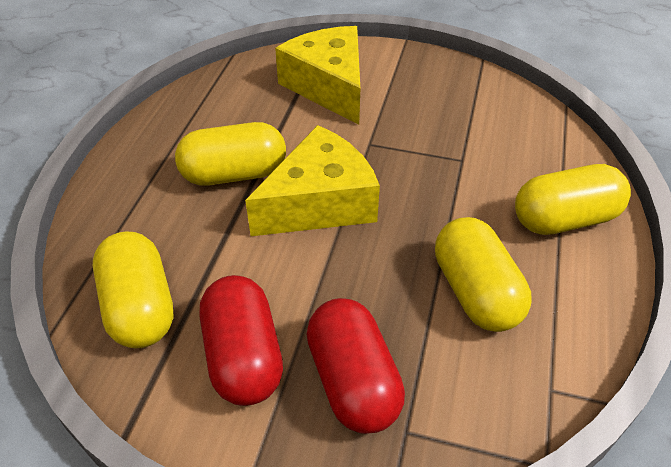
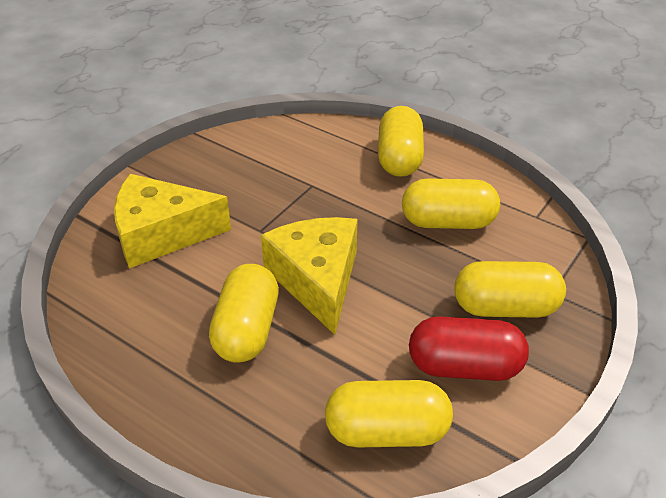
camera: 70 degrees left, 5 degrees down
(353, 381) = (505, 307): red capsule -> yellow capsule

